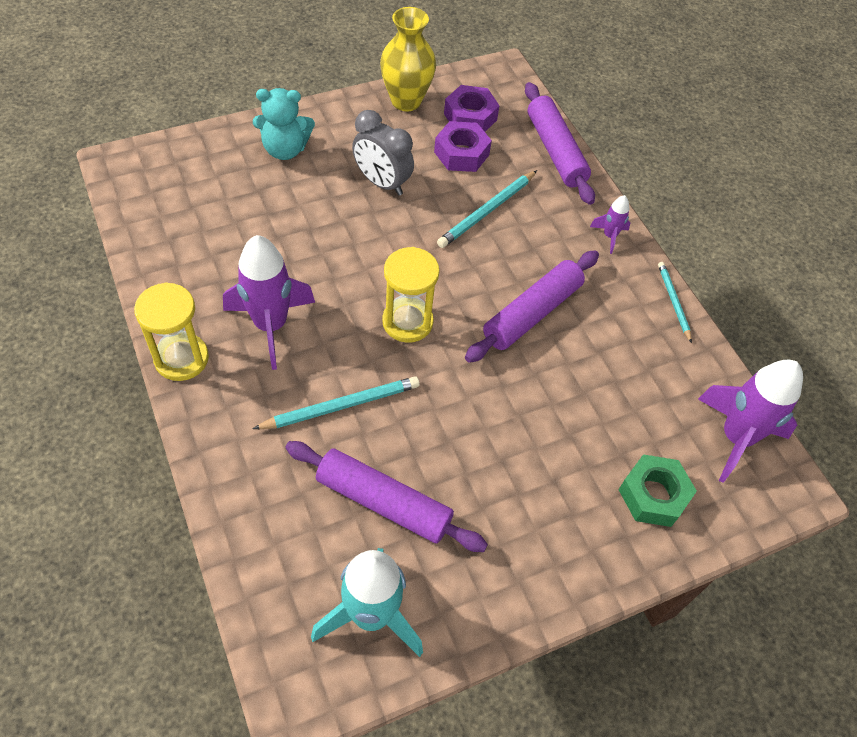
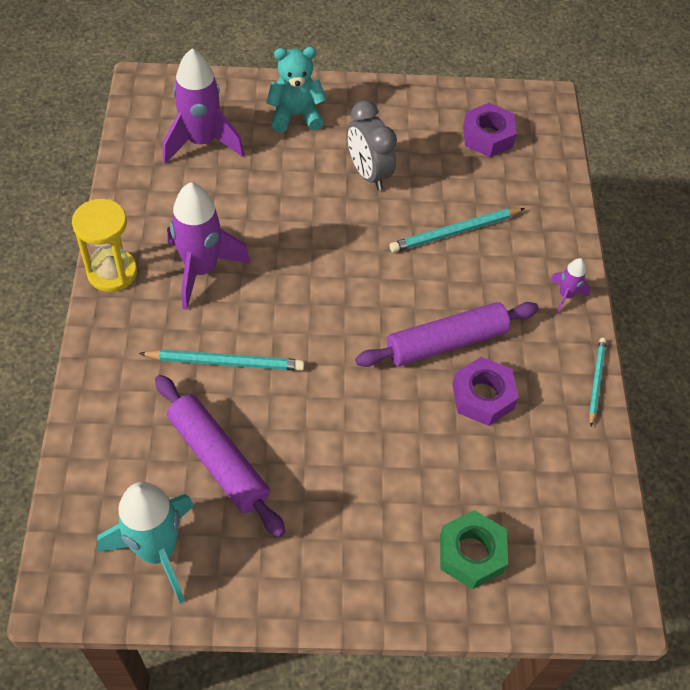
camera: 25 degrees right, 0 degrees up
(285, 149) = (295, 115): turquoise teddy bear -> turquoise teddy bear turned 150 degrees clockwise
(406, 101) = (432, 103): yellow vase -> none
(407, 322) = (324, 309): yellow hourglass -> none
(461, 153) = (460, 169): purple nut -> purple nut (483, 396)
(555, 151) = (556, 195): purple rolling pin -> none
(735, 438) = (586, 534): purple rocket -> purple rocket (201, 142)

